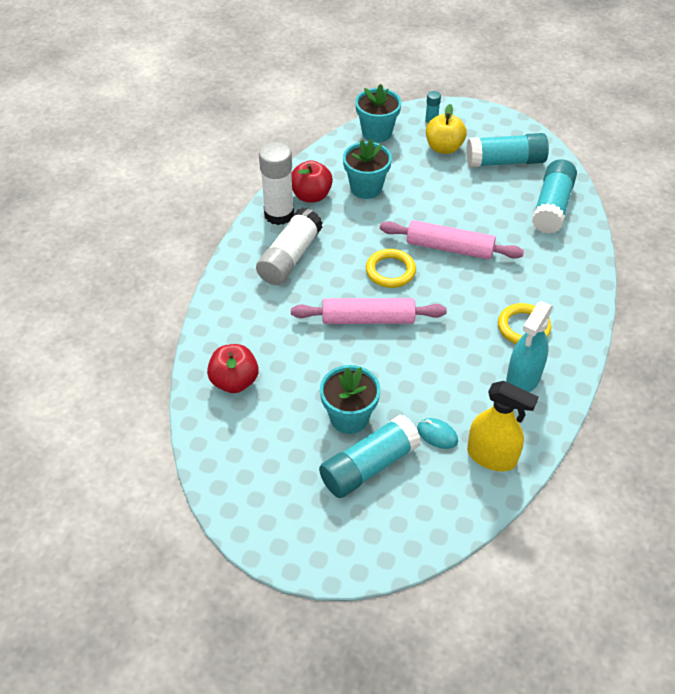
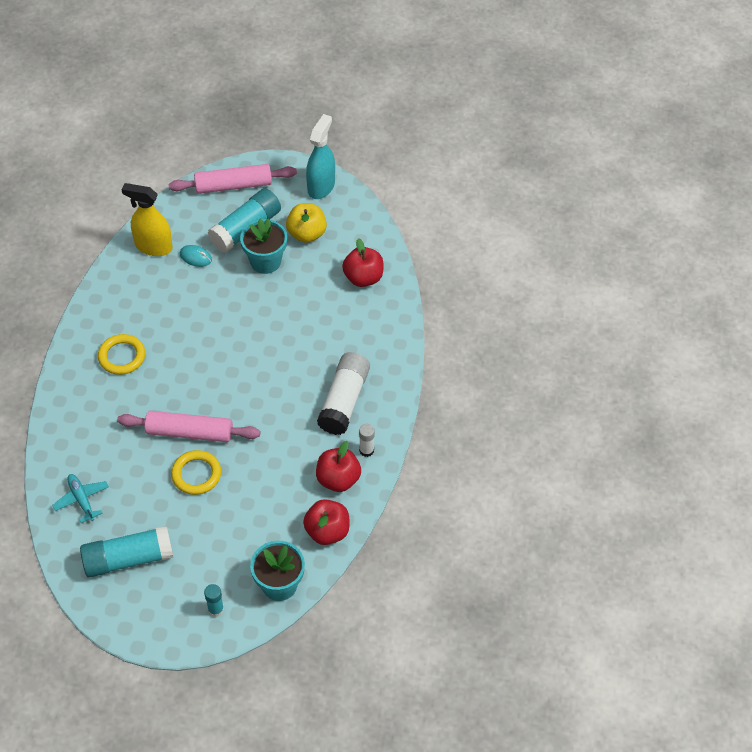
camera: 170 degrees right, 5 degrees up
(279, 214) = (366, 450): white glue stick -> white glue stick, size x0.48
(329, 161) = (327, 531): none -> red apple
(366, 188) = (281, 498): turquoise flower pot -> none
(368, 319) = (261, 346): pink rolling pin -> pink rolling pin (233, 185)
(390, 271) = (245, 398): yellow ring -> yellow ring (196, 474)
(444, 148) = (199, 571): yellow apple -> yellow apple (307, 234)
(523, 379) = (125, 310): turquoise spray bottle -> turquoise spray bottle (321, 186)
(552, 207) = (81, 499): turquoise glue stick -> turquoise plane

